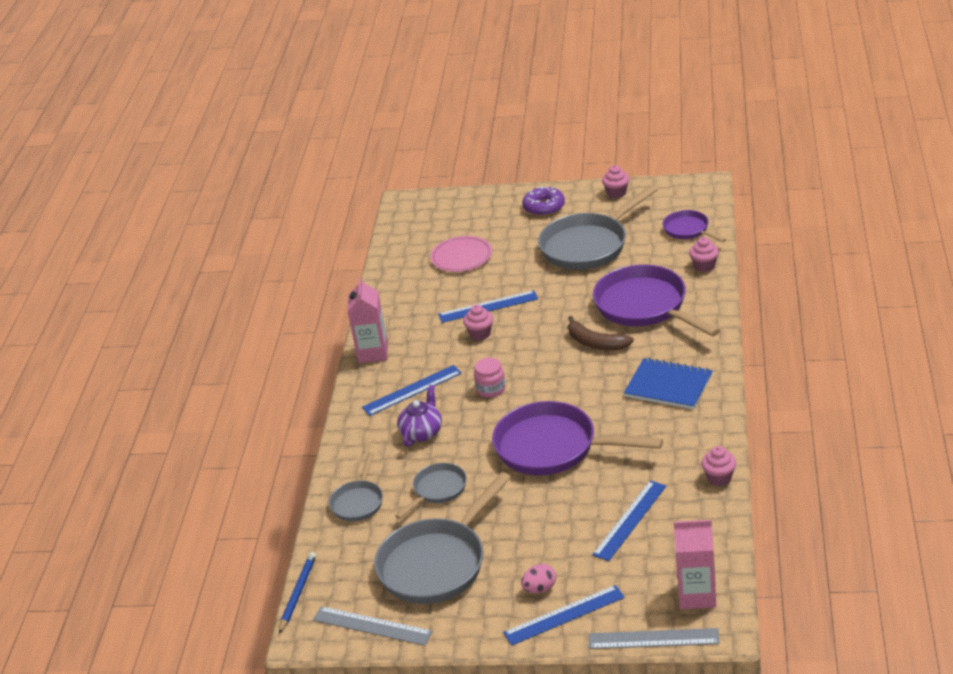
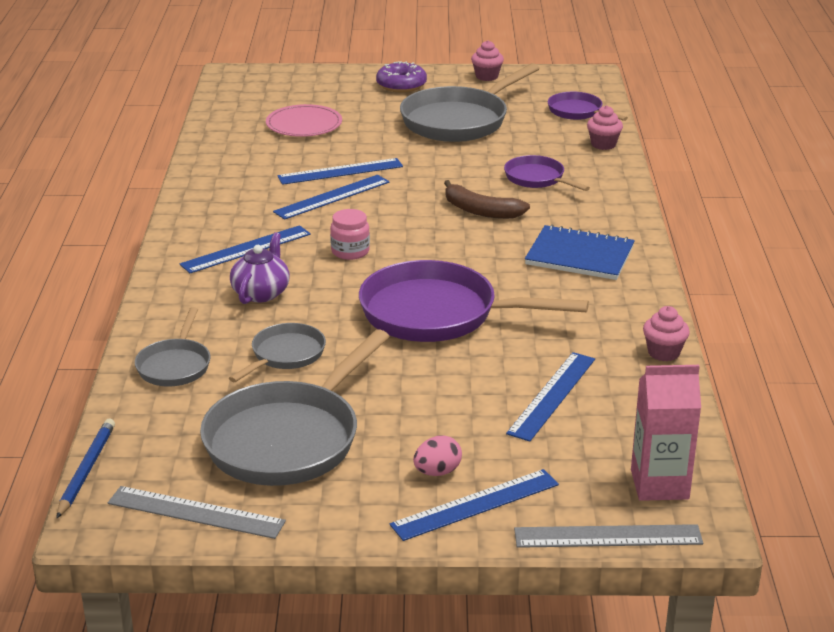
camera: 10 degrees left, 5 degrees down
(373, 353) = (194, 210): pink carton -> none
(480, 334) = (332, 197): pink cupcake -> blue ruler
(645, 306) = (537, 178): purple pan -> purple pan, size x0.52

